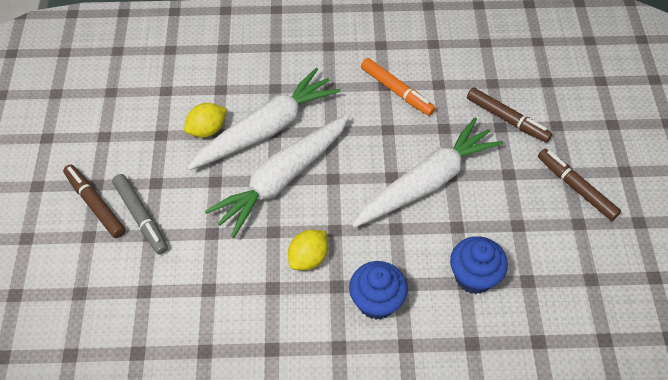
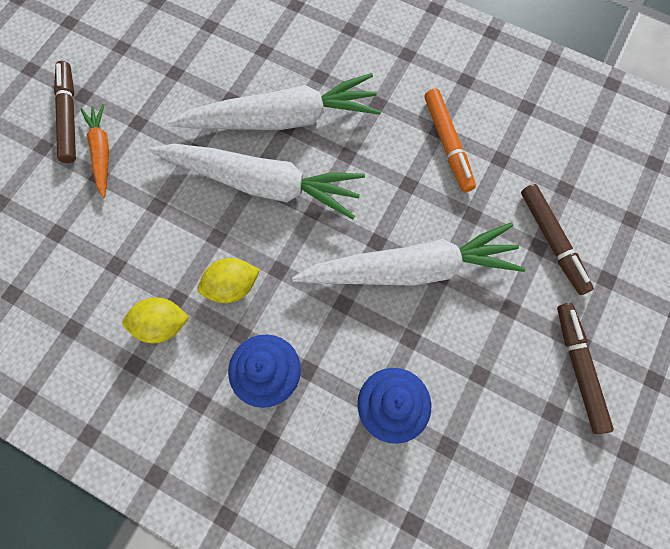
camera: 30 degrees right, 15 degrees up
(141, 217) = (102, 152): grey marker -> orange carrot
(207, 130) = (222, 89): yellow lemon -> yellow lemon (162, 325)
(282, 179) = (262, 184): white carrot -> white carrot turned 150 degrees counterclockwise

